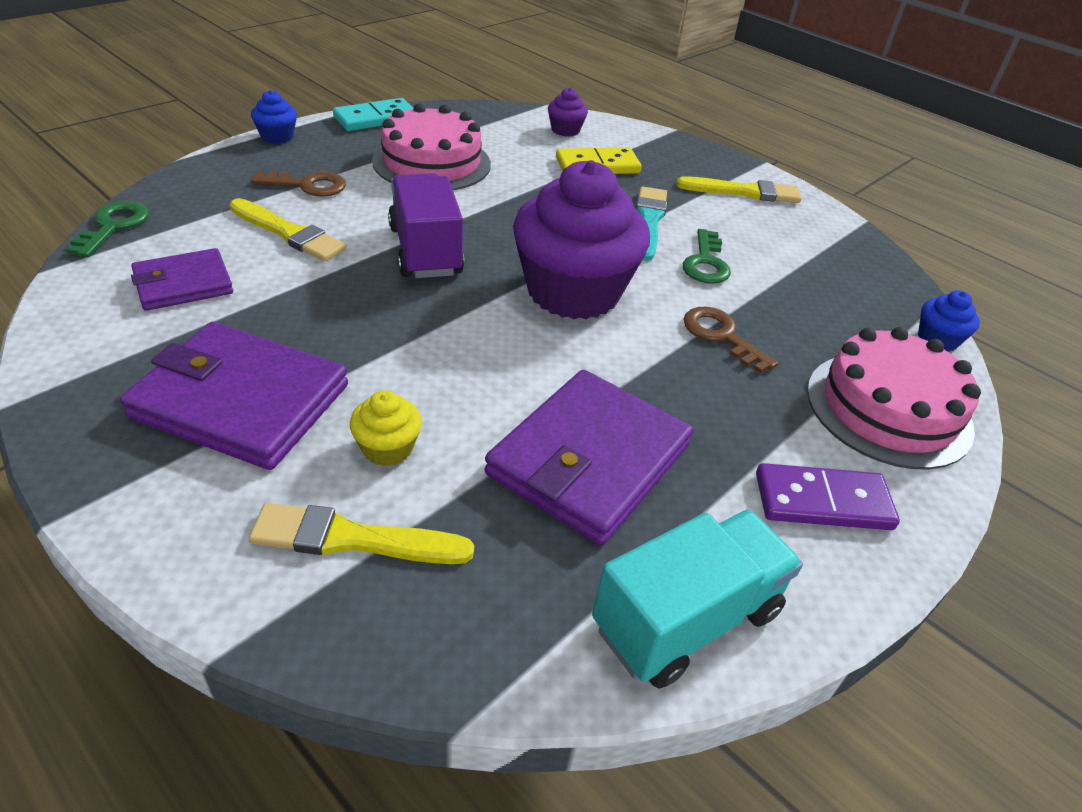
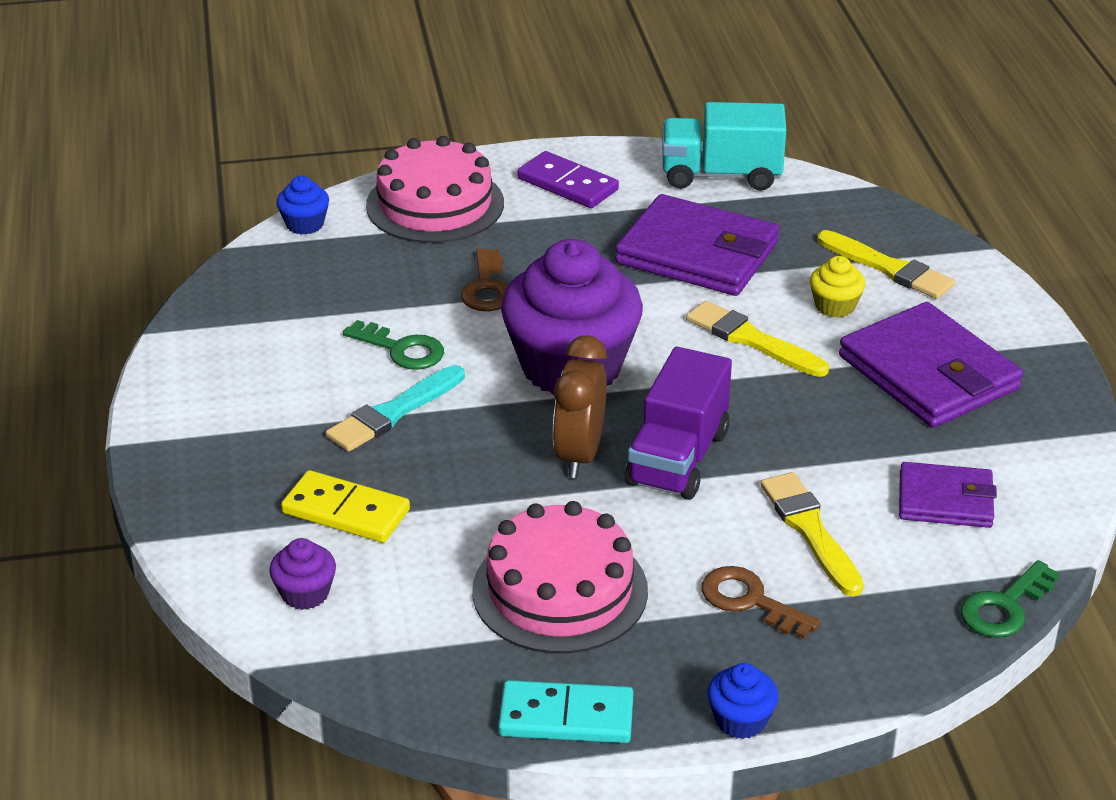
camera: 140 degrees left, 5 degrees down
(497, 232) = (579, 455): none -> brown clock
(589, 460) = (697, 253): purple wallet -> purple wallet turned 45 degrees clockwise
(706, 263) = (401, 349): green key -> green key turned 75 degrees clockwise
(744, 192) = (221, 411): yellow brush -> yellow brush (752, 340)

